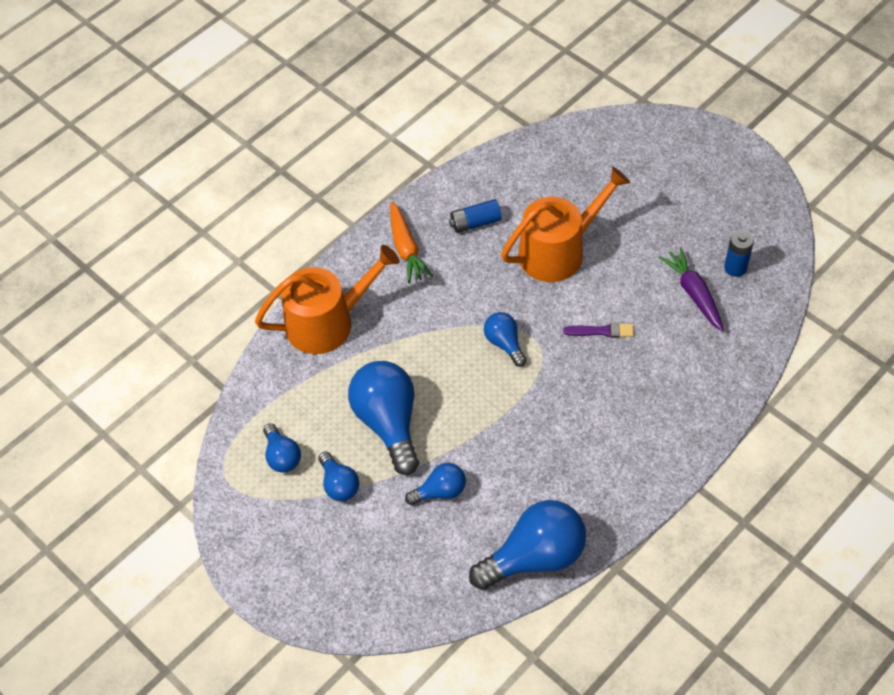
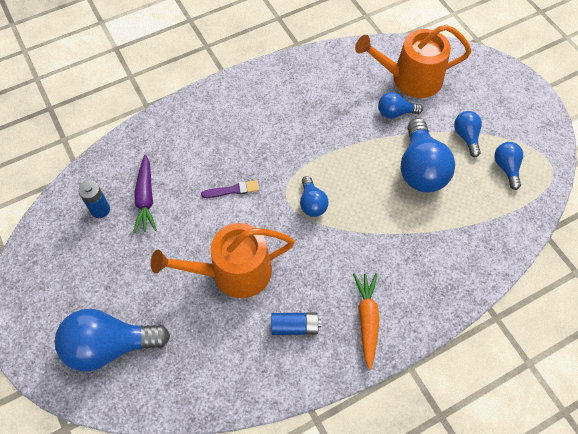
camera: 165 degrees left, 5 degrees up
(327, 322) = (453, 267): orange watering can -> orange watering can (410, 79)
(535, 557) = (345, 59): blue light bulb -> blue light bulb (110, 346)
(601, 331) = (232, 190): purple brush -> purple brush turned 150 degrees clockwise

